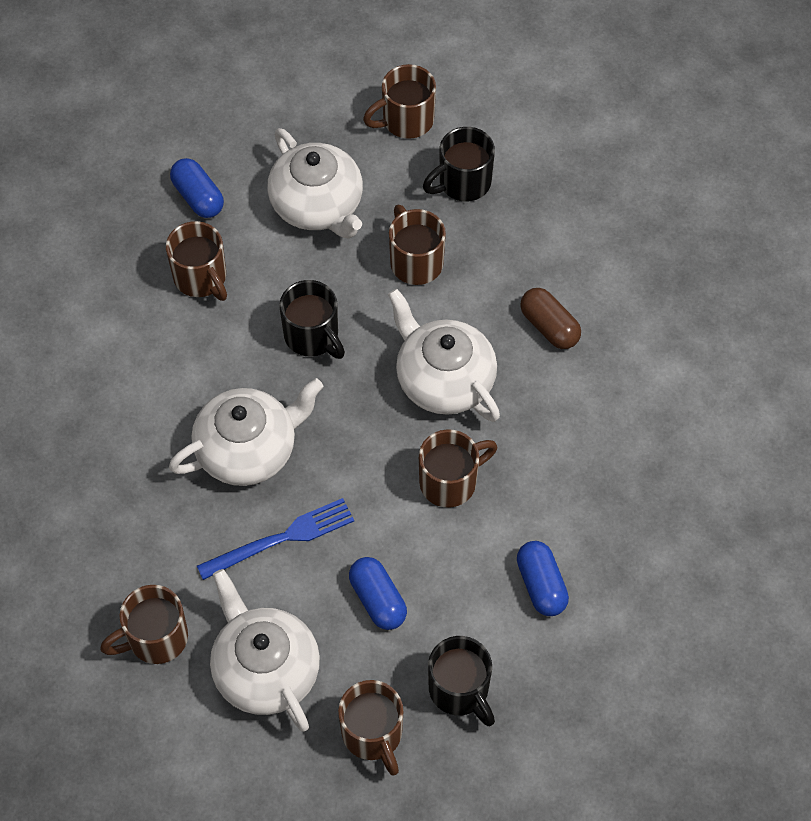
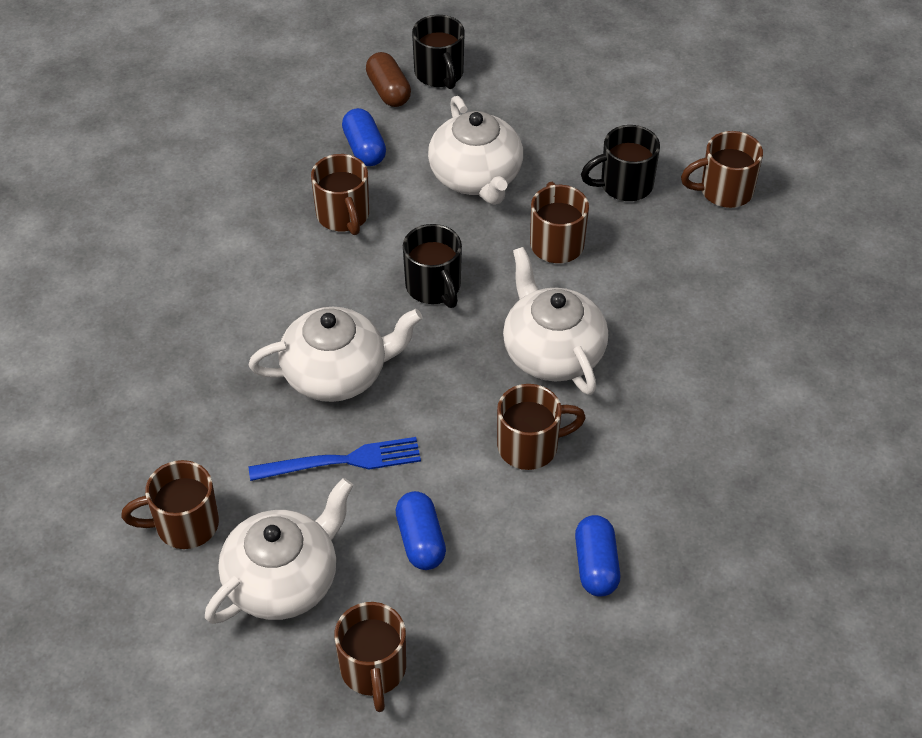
camera: 15 degrees right, 10 degrees down
(265, 669) = (283, 580): white teapot -> white teapot turned 60 degrees clockwise
(406, 120) = (584, 123): brown mug -> brown mug (724, 191)
(460, 690) = (479, 648): black mug -> black mug (439, 74)
(549, 327) = (674, 327): brown capsule -> brown capsule (388, 91)

